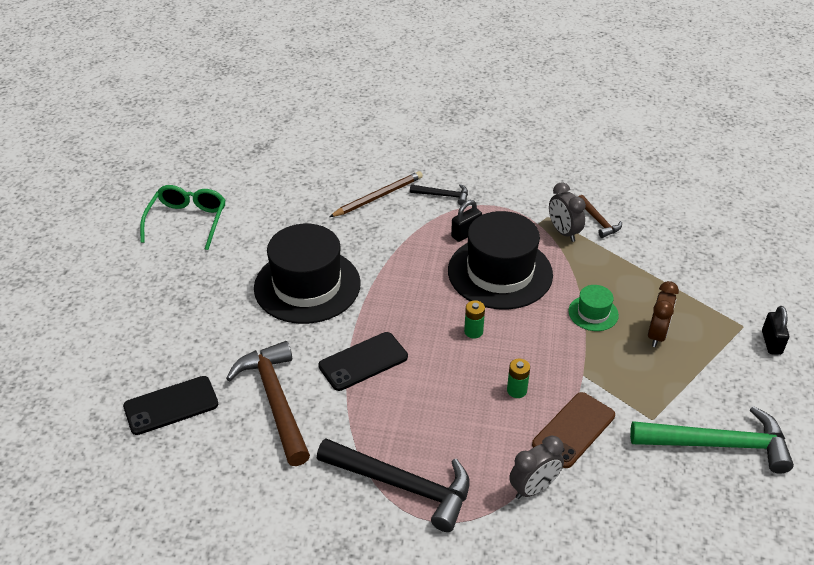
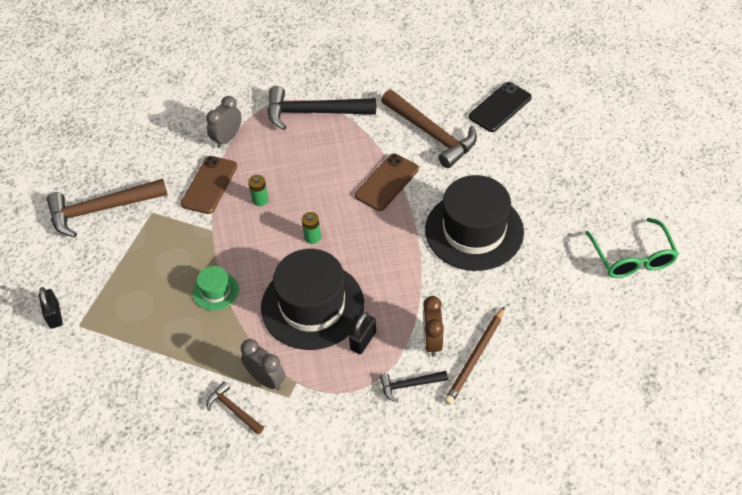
camera: 160 degrees right, 10 degrees up
(363, 361) = (387, 182): black phone -> brown phone
(657, 335) = (156, 288): brown clock -> brown clock (432, 341)
(718, 444) = (101, 209): green hammer -> brown hammer

